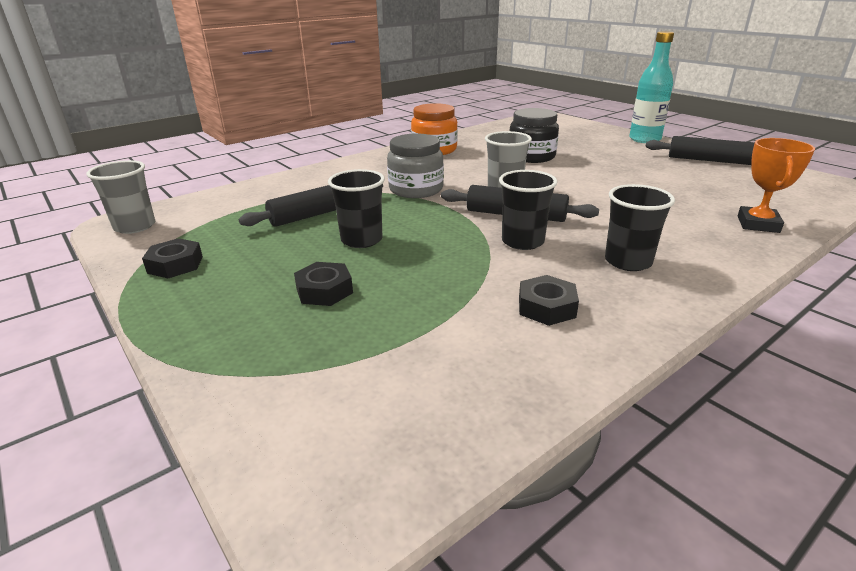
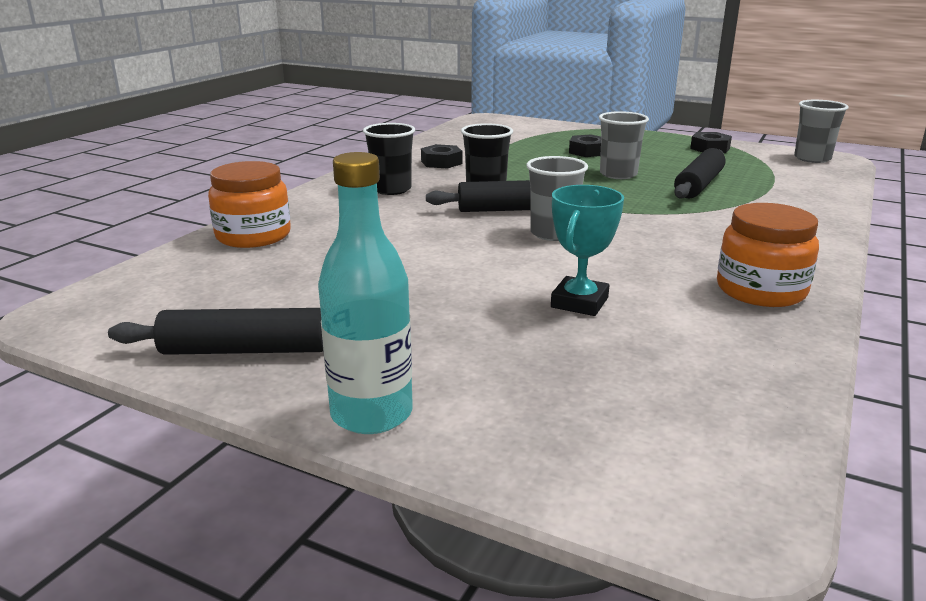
camera: 155 degrees right, 5 degrees down
(361, 240) = (618, 174): black cup -> grey cup
(416, 189) = (656, 220): grey jar -> none
(531, 156) = (579, 302): black jar -> turquoise trophy
(758, 224) = (253, 236): orange trophy -> orange jar

